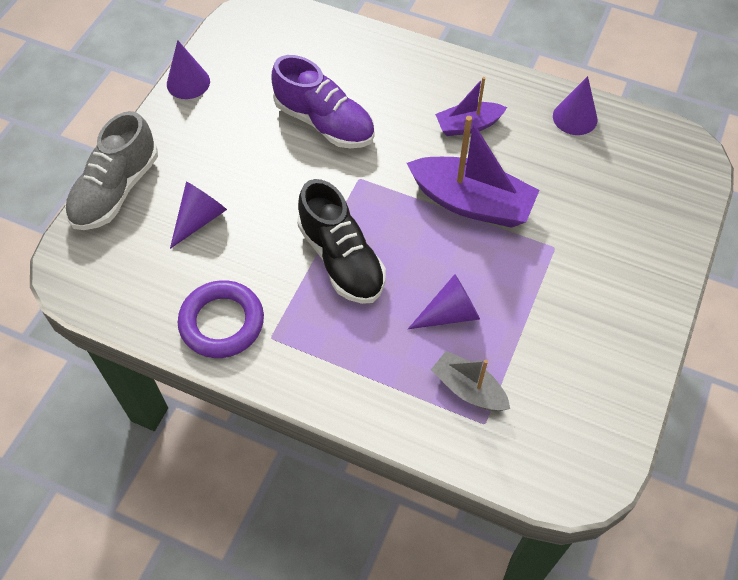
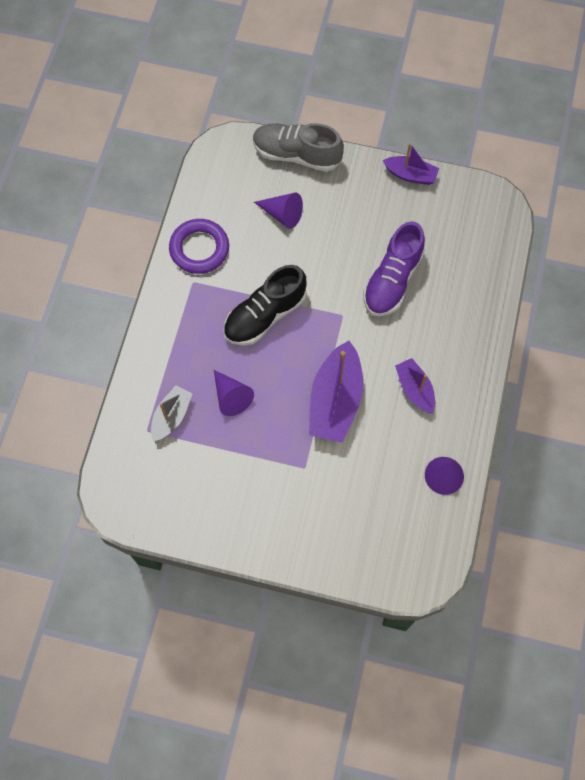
camera: 80 degrees right, 10 degrees up
(188, 82) = (410, 175): purple cone -> purple boat

